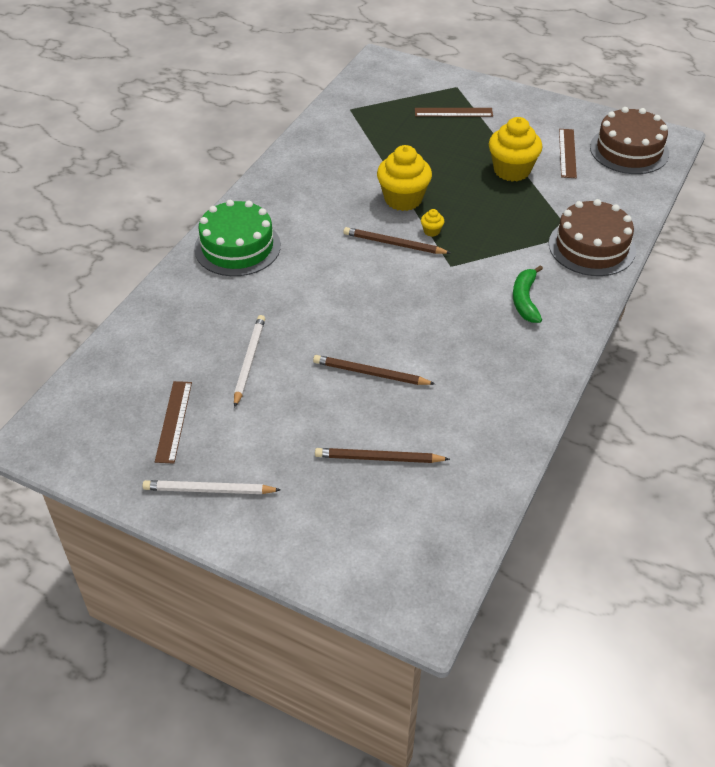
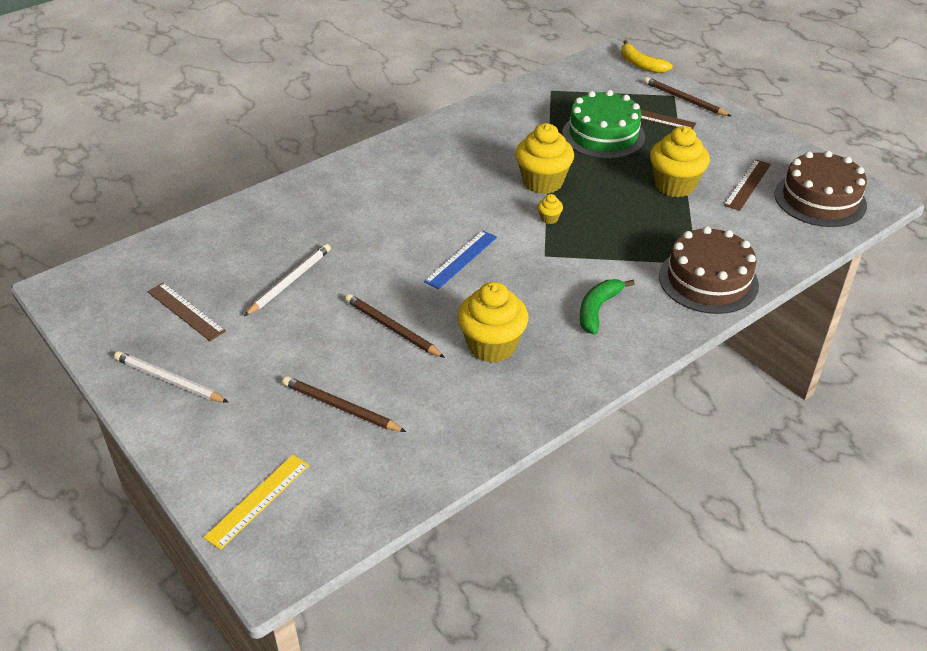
camera: 25 degrees right, 5 degrees down
(174, 421) = (186, 311): brown ruler -> brown ruler turned 75 degrees counterclockwise
(237, 247) = (355, 181): green cake -> green cake (603, 135)
(369, 564) = (258, 500): none -> yellow ruler
(384, 291) = (461, 259): none -> blue ruler
(394, 244) = (503, 219): brown pencil -> brown pencil (684, 100)
(410, 64) = (641, 64): none -> yellow banana
(463, 360) = (492, 346): none -> yellow cupcake

